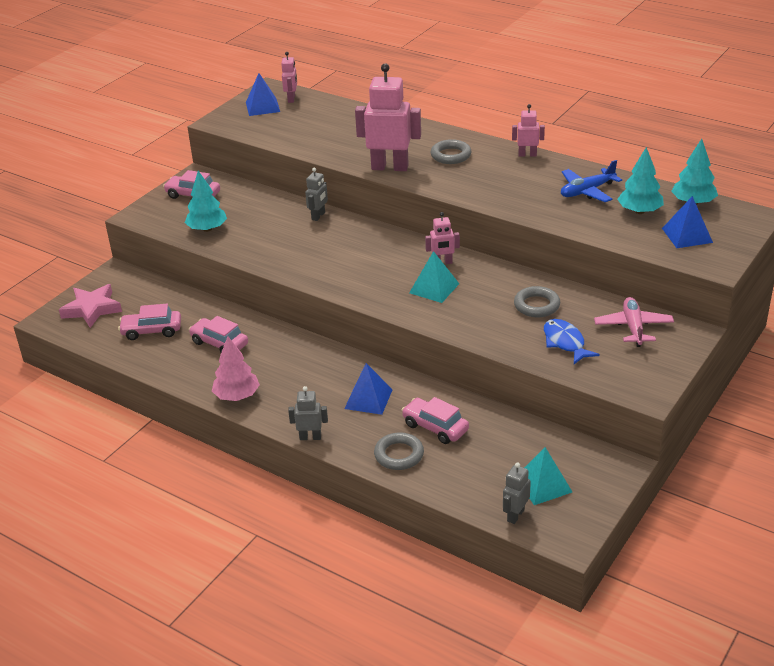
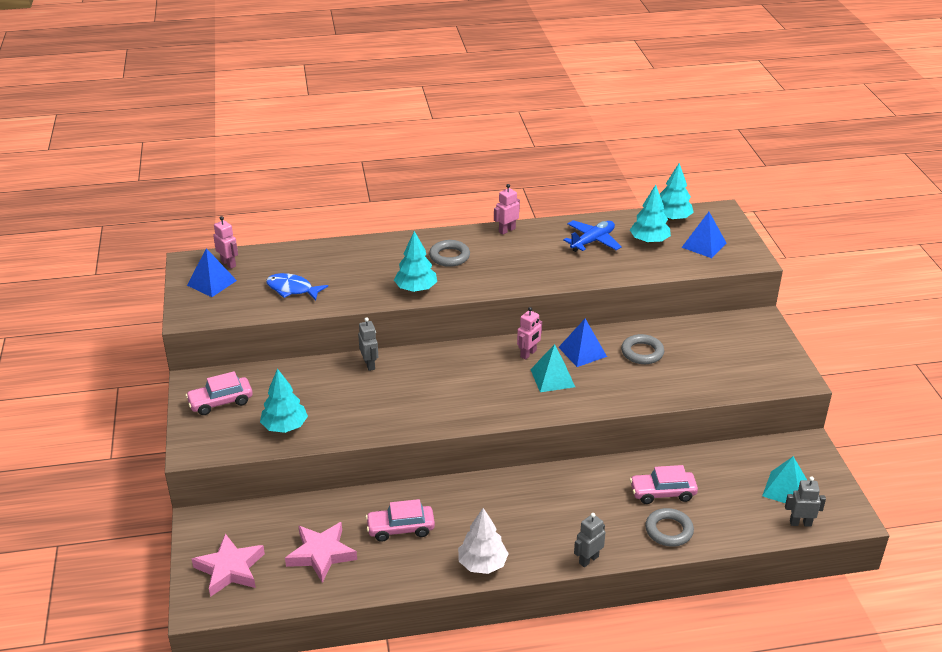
camera: 45 degrees left, 0 degrees up
(152, 331) = (321, 554): pink car -> pink star
(237, 396) = (482, 564): pink tree -> white tree
(368, 399) = (586, 501): blue pyramid -> blue pyramid (582, 352)
(390, 167) = (416, 289): pink robot -> turquoise tree
(515, 515) = (800, 523): grey robot -> grey robot turned 105 degrees clockwise
(565, 342) = (700, 370): blue fish -> blue fish (292, 289)
(587, 191) = (592, 241): blue plane -> blue plane turned 150 degrees counterclockwise
(633, 327) = (724, 335): pink plane -> none

